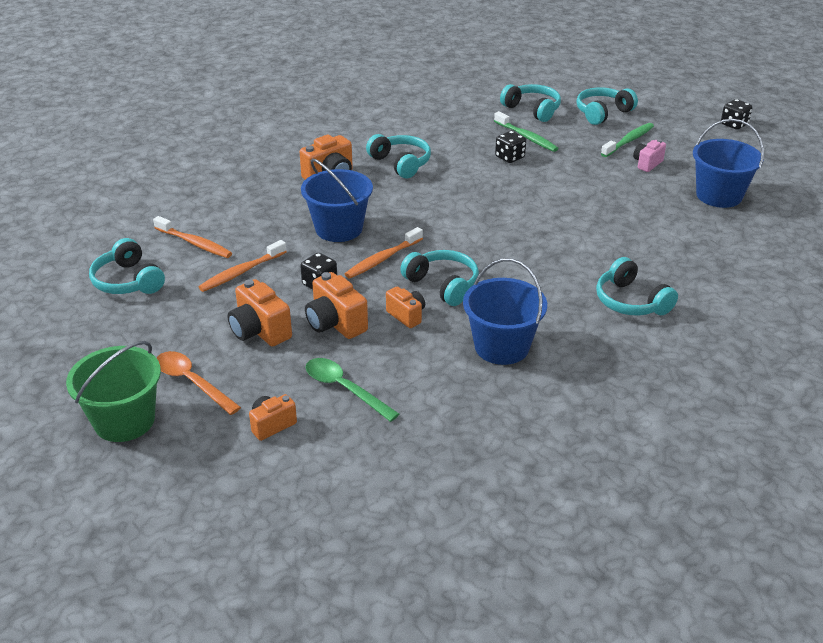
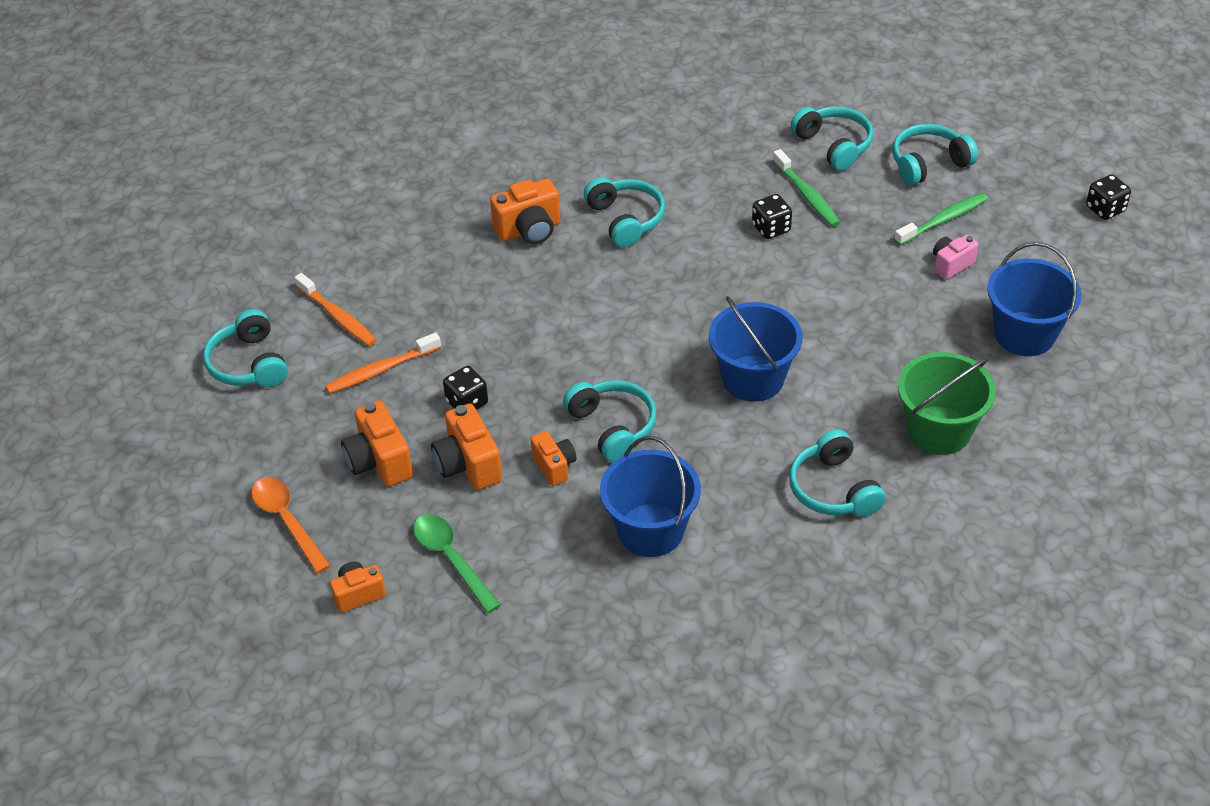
camera: 15 degrees right, 10 degrees up
(124, 420) = (204, 560): green bucket -> green bucket (938, 430)
(339, 229) = (515, 319): blue bucket -> blue bucket (753, 378)
(382, 259) = (553, 375): orange toothbrush -> none

